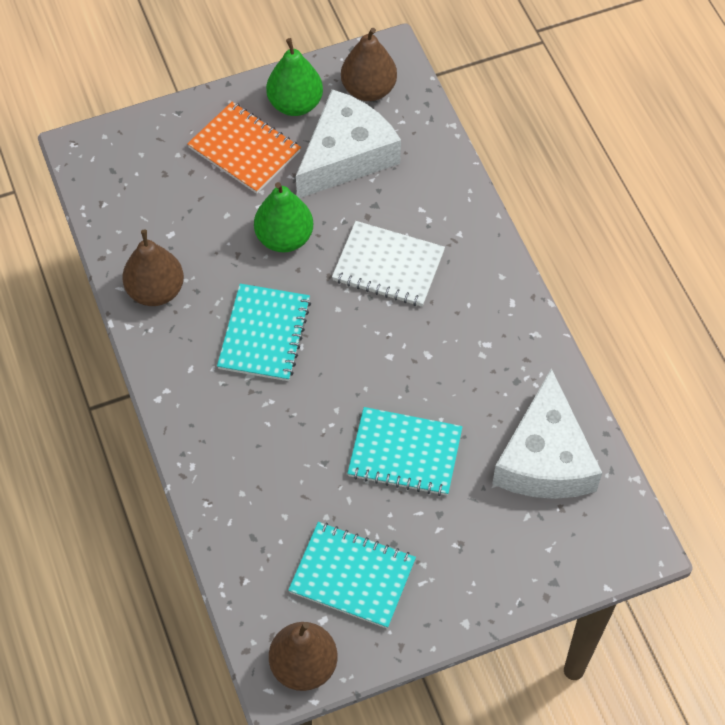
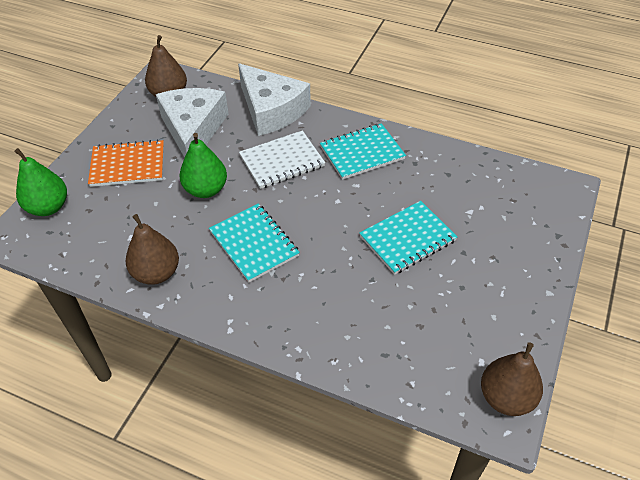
camera: 45 degrees left, 10 degrees down
(295, 104) = (133, 126): green pear -> green pear (48, 207)
(352, 576) = (465, 323): turquoise notebook -> turquoise notebook (362, 153)
(545, 458) = (475, 185): white cheese -> white cheese (271, 110)

